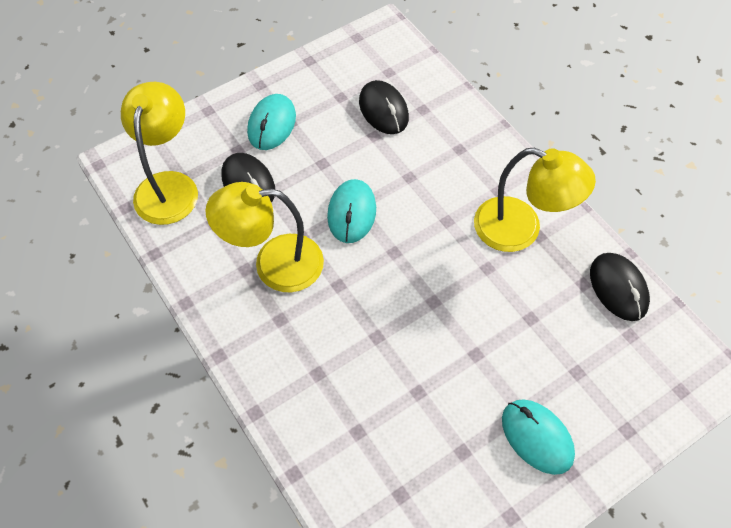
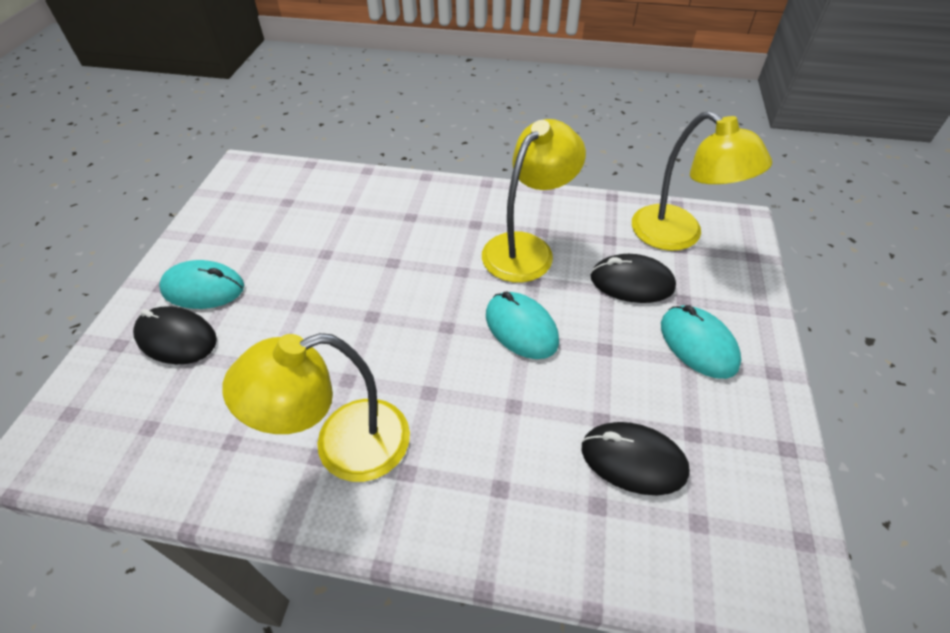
camera: 135 degrees right, 10 degrees down
(618, 288) = (185, 468): black mouse -> black mouse (176, 338)

